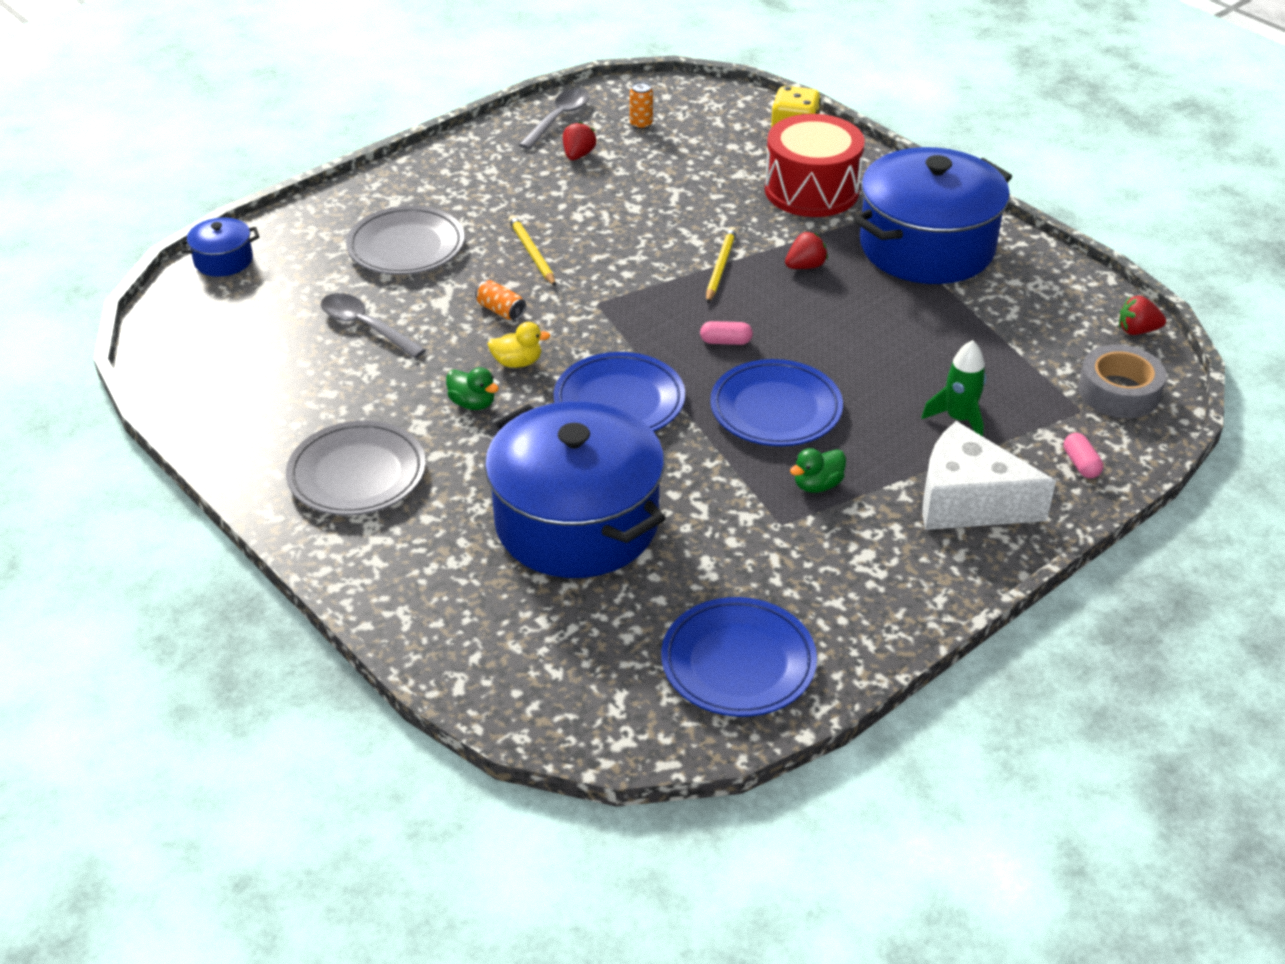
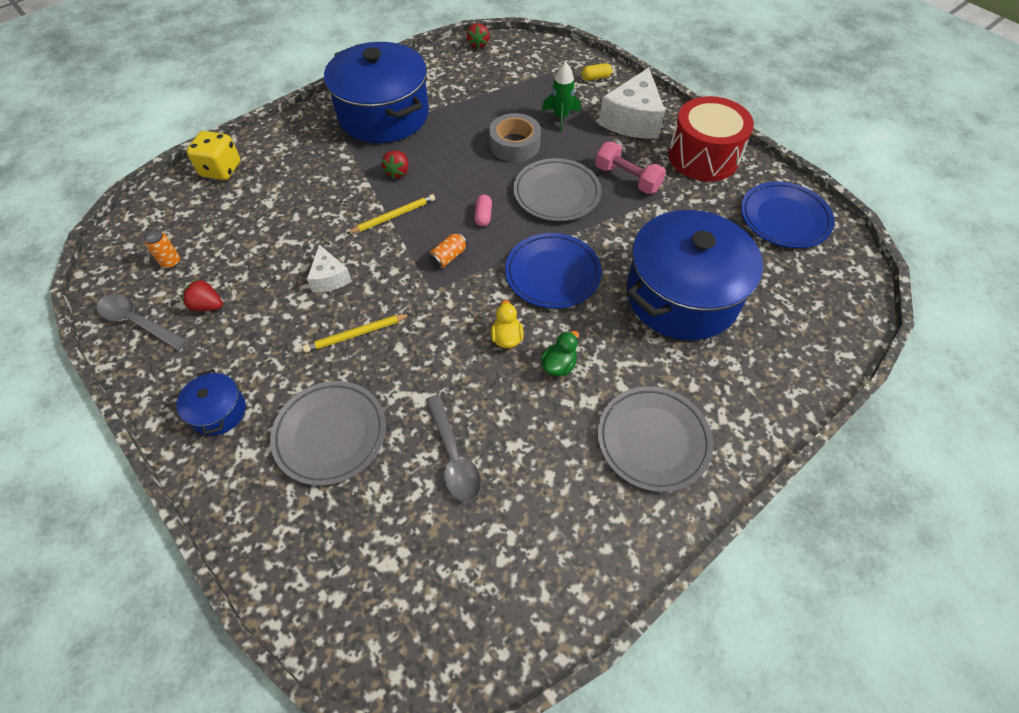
camera: 90 degrees left, 15 degrees up
(223, 260) = (325, 618): blue pot -> blue pot (219, 411)
(365, 326) = (454, 456): grey spoon -> grey spoon turned 60 degrees counterclockwise
(501, 310) = (437, 353): orange can -> orange can (448, 257)
(616, 228) = (329, 278): none -> white cheese
(720, 267) = (393, 216): yellow pencil -> yellow pencil turned 135 degrees clockwise
(776, 409) = (556, 194): blue plate -> grey plate
(805, 266) = (398, 172): red strawberry -> red strawberry turned 135 degrees counterclockwise
(811, 190) = (302, 164): red drum -> red drum (703, 157)
(817, 485) = (627, 179): green duck -> pink dumbbell
(1081, 464) = (596, 78): pink capsule -> yellow capsule
(1119, 392) = (533, 58): grey tape -> grey tape (514, 144)

